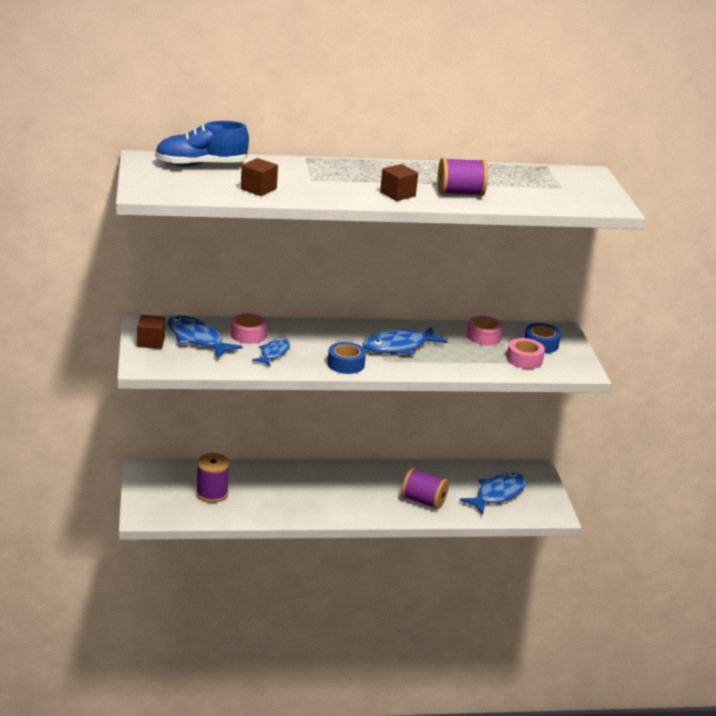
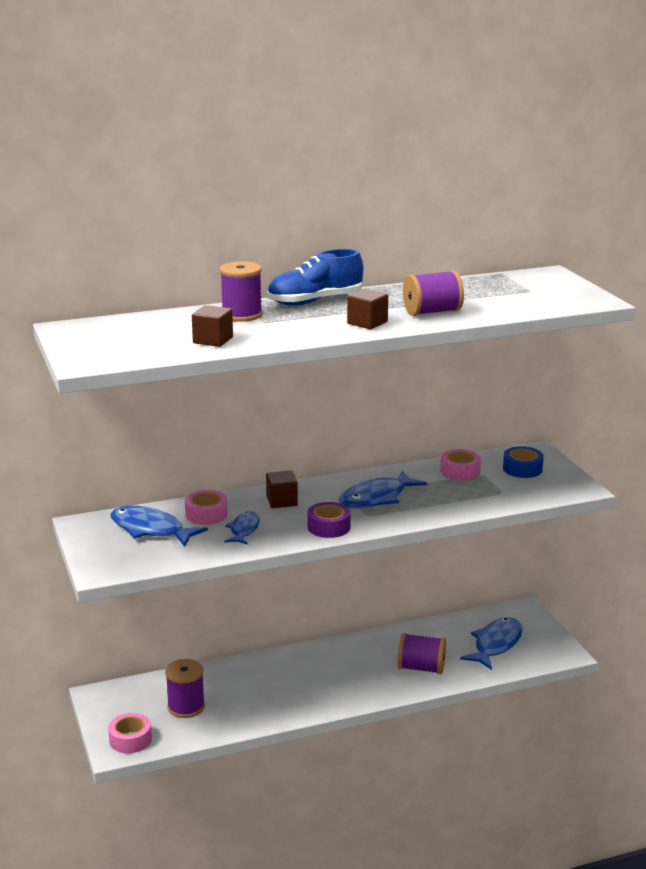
camera: 10 degrees left, 5 degrees down
(151, 342) = (99, 542): brown cube -> brown cube (282, 501)
(201, 165) = (134, 325): blue shoe -> blue shoe (315, 301)
(295, 170) = (241, 315): none -> purple spool
(346, 364) = (328, 527): blue tape -> purple tape
(524, 359) = (514, 488): pink tape -> pink tape (130, 739)

